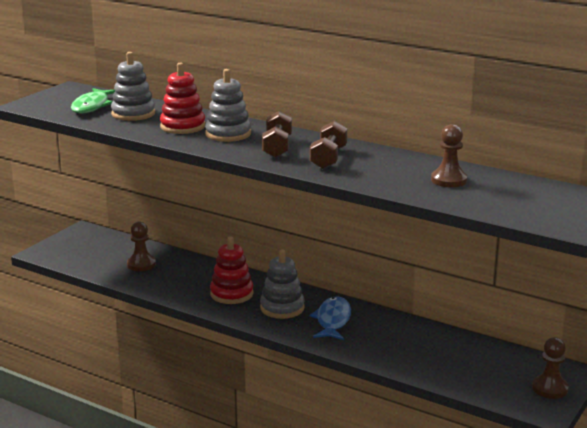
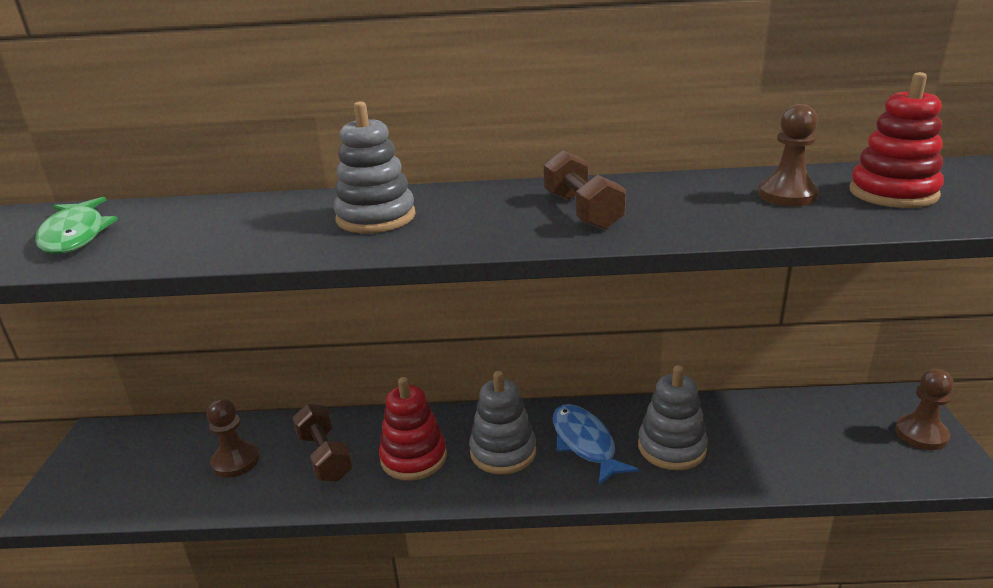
camera: 30 degrees left, 5 degrees up
(133, 114) = (169, 228): grey stacking toy -> grey stacking toy (671, 447)
(182, 126) = (284, 226): red stacking toy -> red stacking toy (893, 193)
(277, 147) = (482, 216): brown dumbbell -> brown dumbbell (325, 456)

